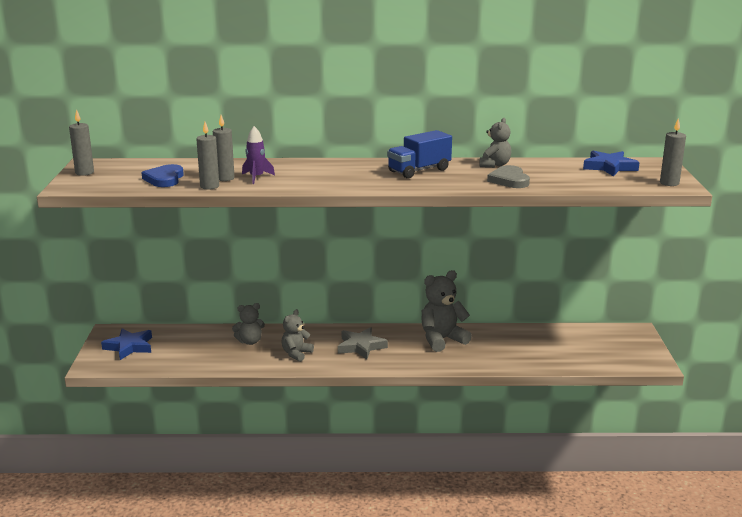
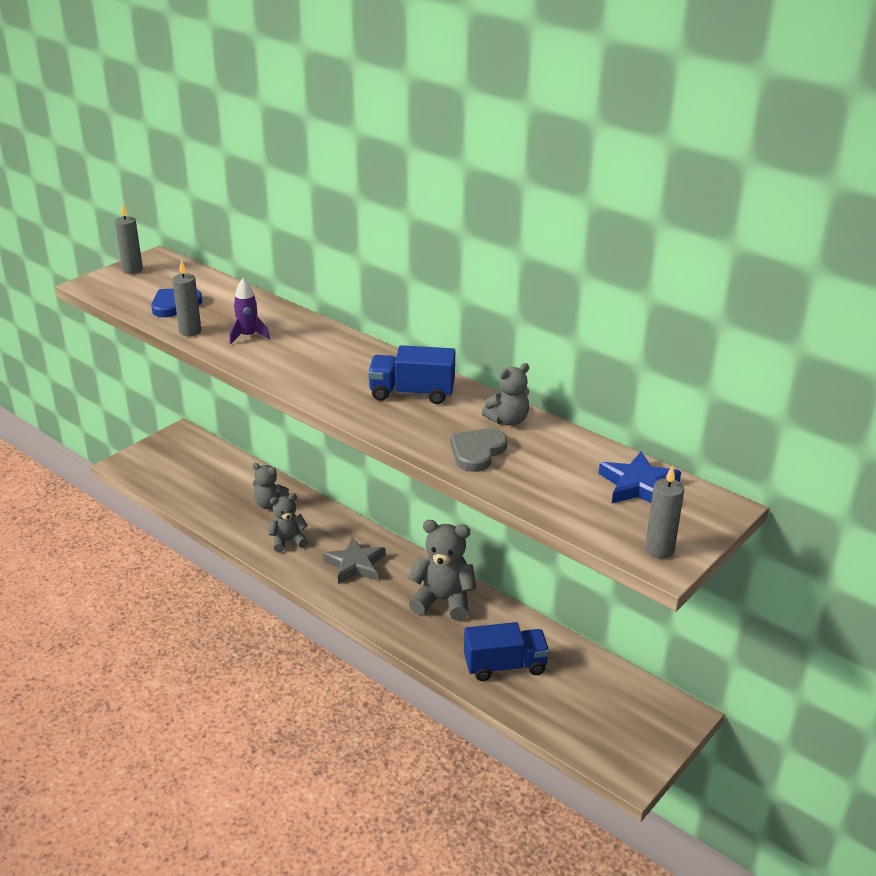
camera: 40 degrees right, 10 degrees up
(129, 347) = (173, 458): blue star -> none
(225, 178) = (221, 325): grey candle -> none
(524, 352) = (505, 666): none -> blue truck

